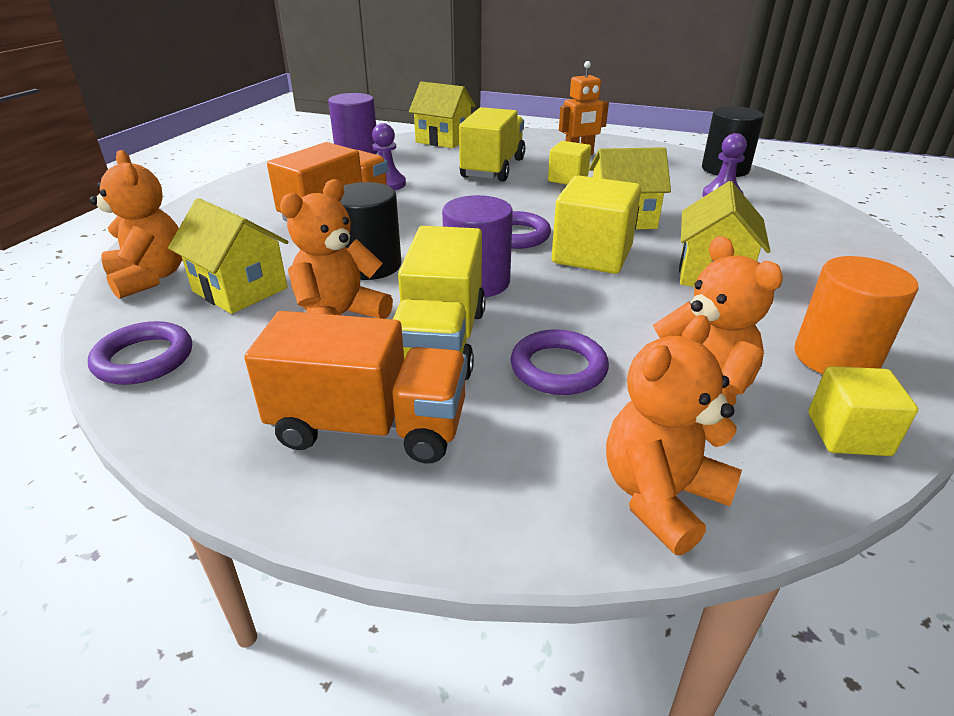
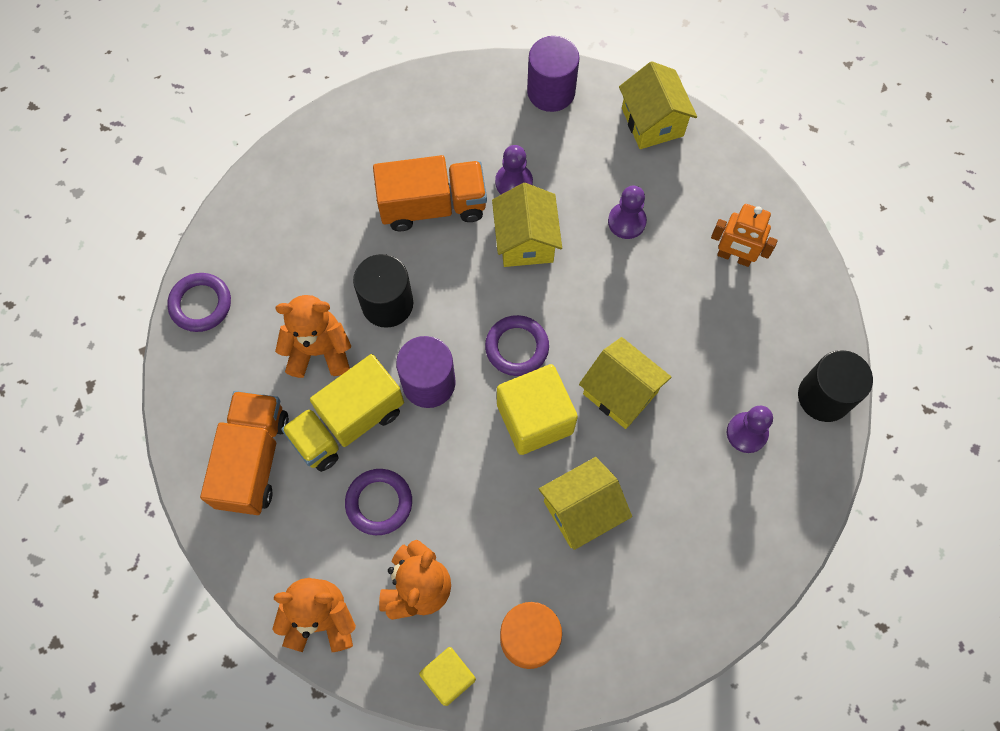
camera: 45 degrees right, 35 degrees up
(150, 278) = (257, 207): orange teddy bear -> none
(240, 289) = (293, 267): yellow house -> yellow house (525, 241)
(370, 427) = (253, 460): orange truck -> orange truck turned 135 degrees counterclockwise
(493, 168) = (626, 221): yellow truck -> purple pawn
(568, 179) = (663, 295): yellow cube -> none

